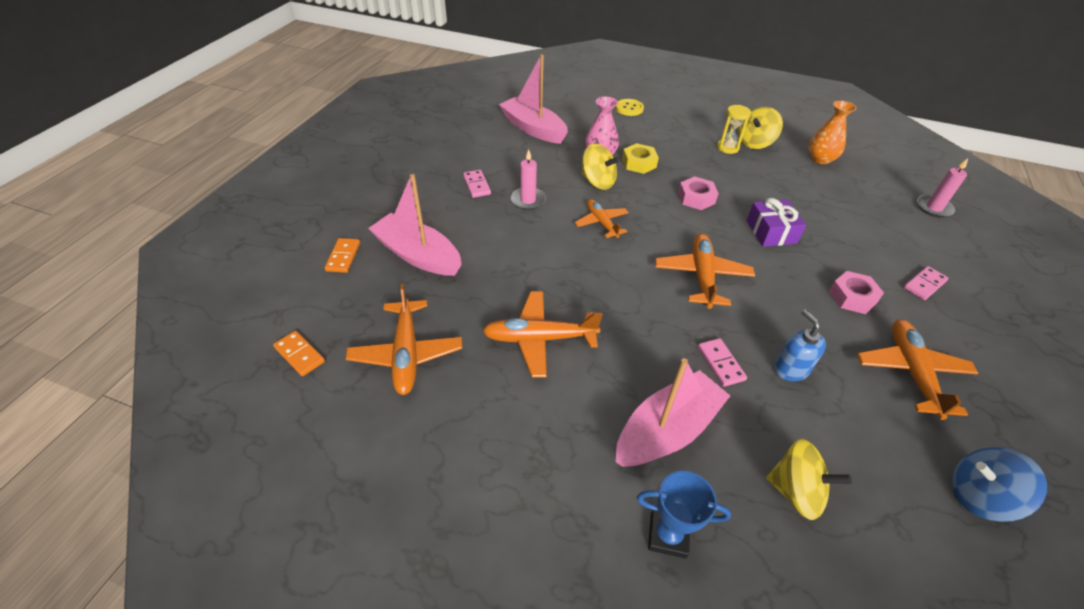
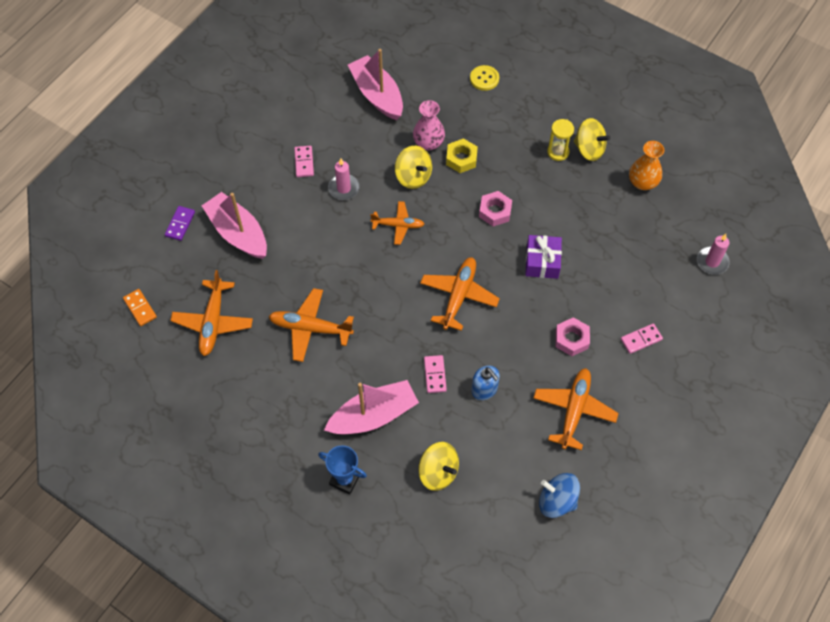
camera: 15 degrees right, 15 degrees up
(343, 257) = (180, 224): orange domino -> purple domino
(601, 223) = (398, 225): orange plane -> orange plane turned 105 degrees clockwise
(754, 142) = (589, 149): yellow spinning top -> yellow spinning top turned 120 degrees counterclockwise
(791, 369) = (484, 389): blue soap dispenser -> blue soap dispenser turned 150 degrees clockwise

